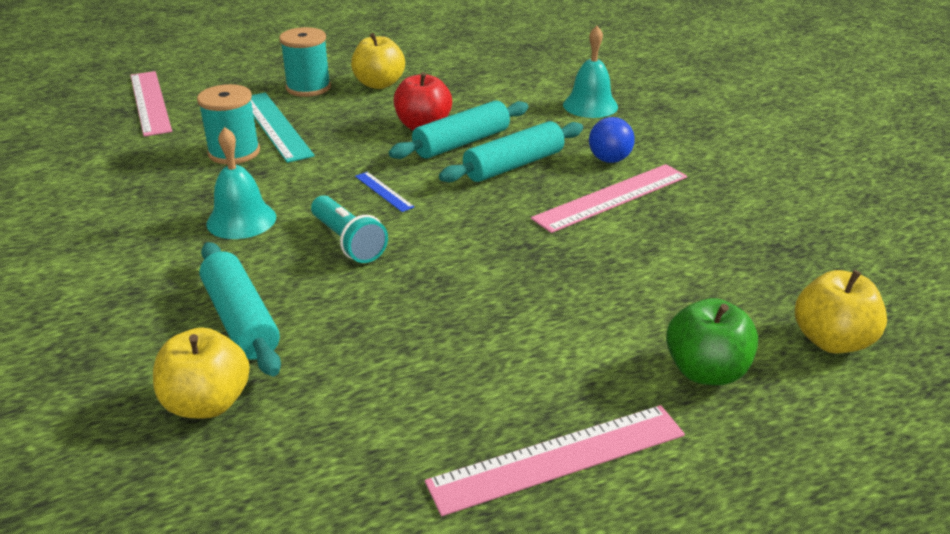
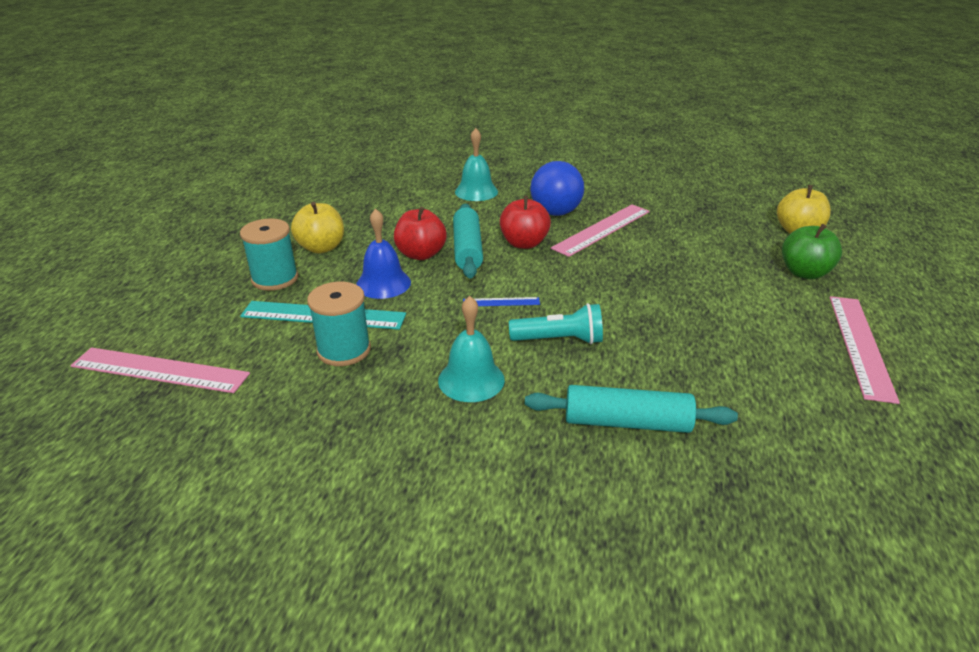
camera: 55 degrees left, 0 degrees up
(207, 403) = (730, 470): yellow apple -> none
(352, 129) = (383, 283): none -> blue bell
(514, 165) = (524, 243): turquoise rolling pin -> red apple
(609, 160) = (555, 213): blue ball -> blue ball, size x1.57
(611, 197) = (602, 229): pink ruler -> pink ruler turned 45 degrees clockwise

